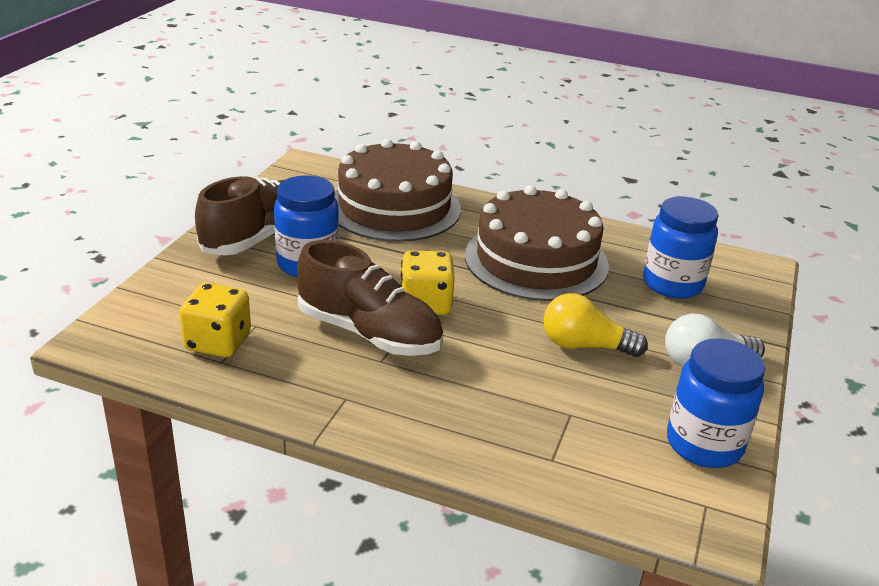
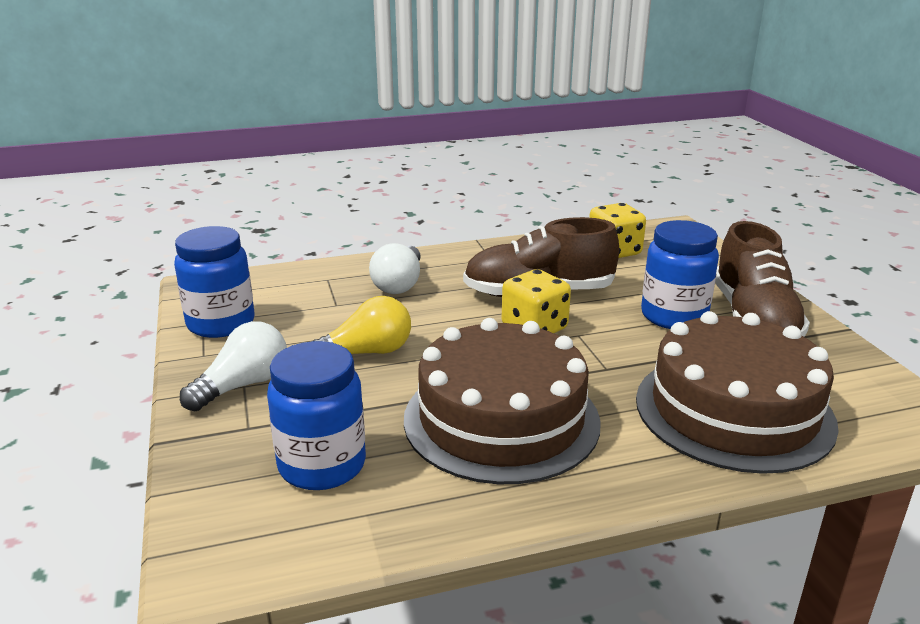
camera: 145 degrees right, 5 degrees down
(483, 409) = (399, 284): none -> white light bulb

